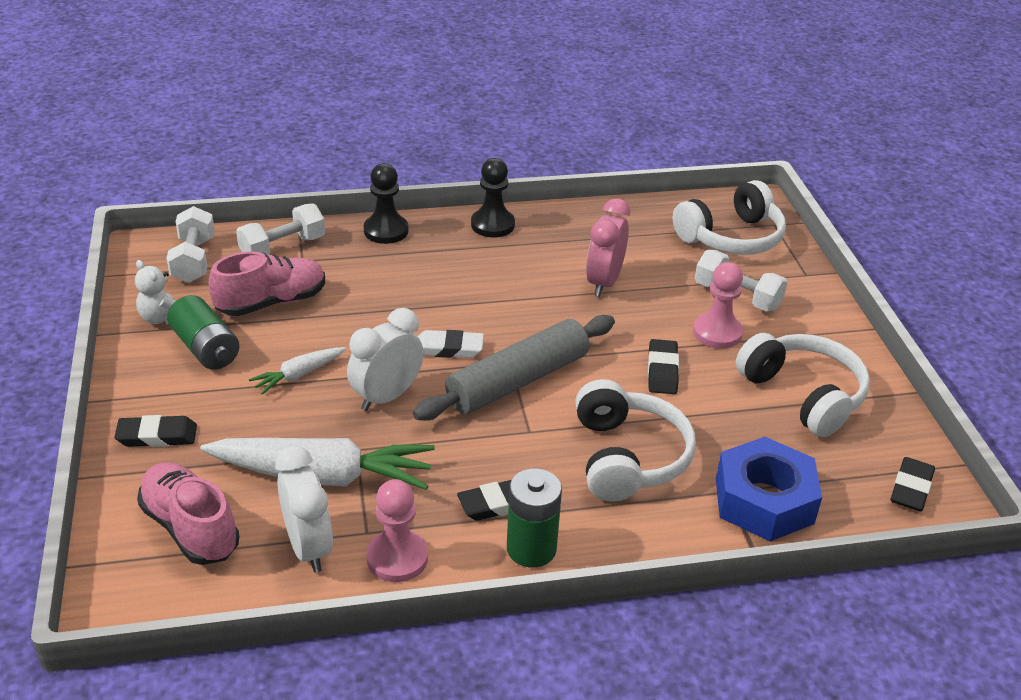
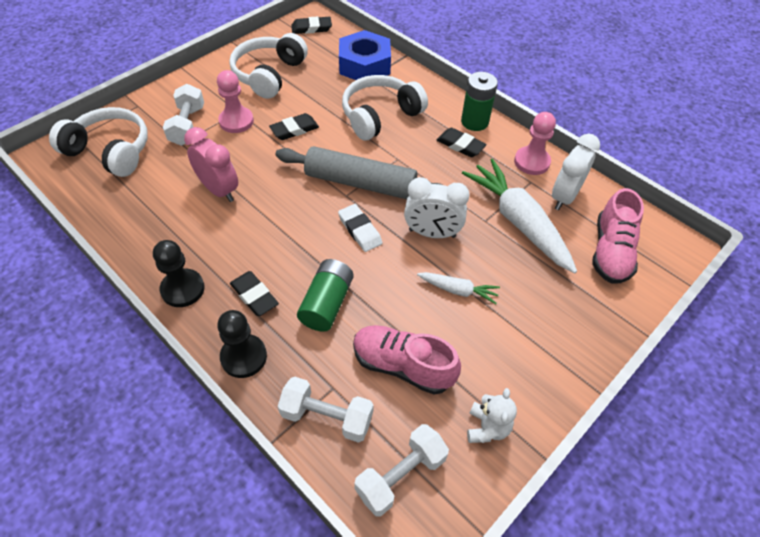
camera: 125 degrees left, 15 degrees up
(157, 436) = (580, 323): black eraser -> black eraser (254, 296)
(206, 348) = (487, 366): green battery -> green battery (327, 303)
(604, 282) = (219, 190): pink clock -> pink clock turned 120 degrees counterclockwise

